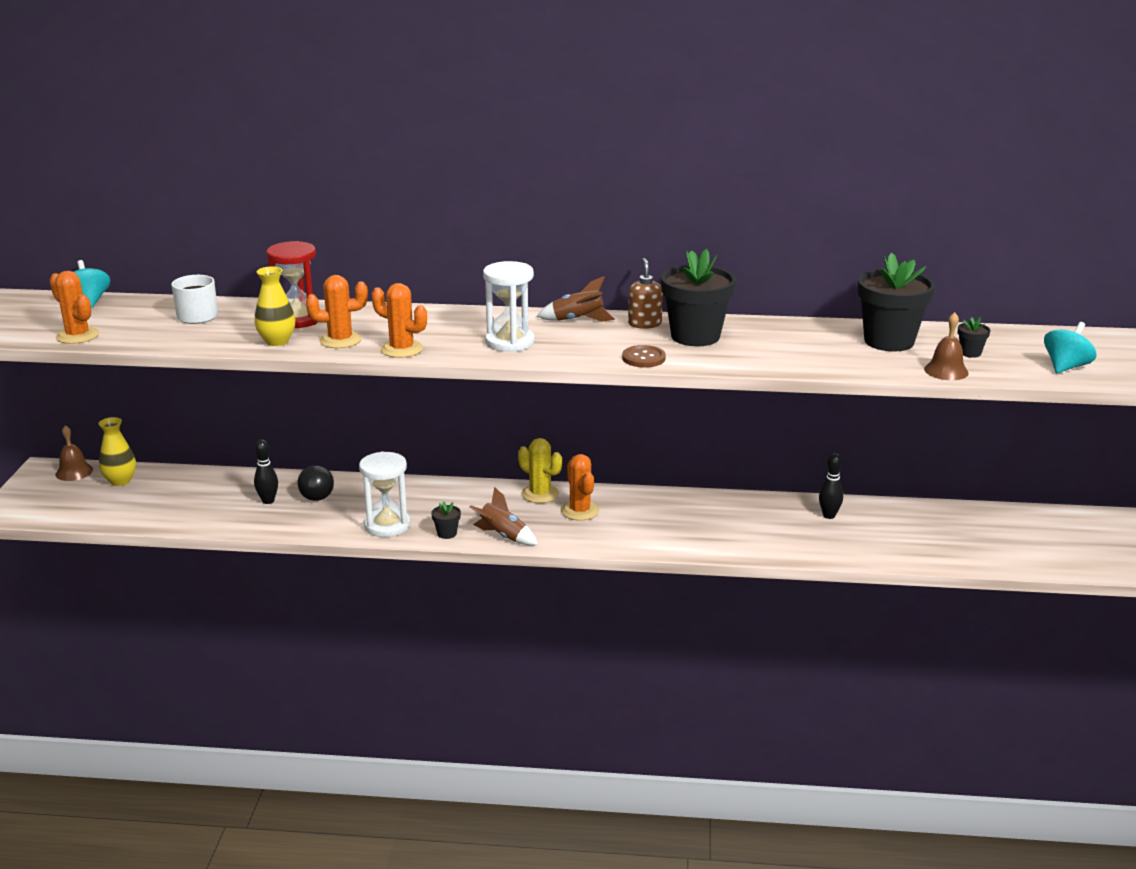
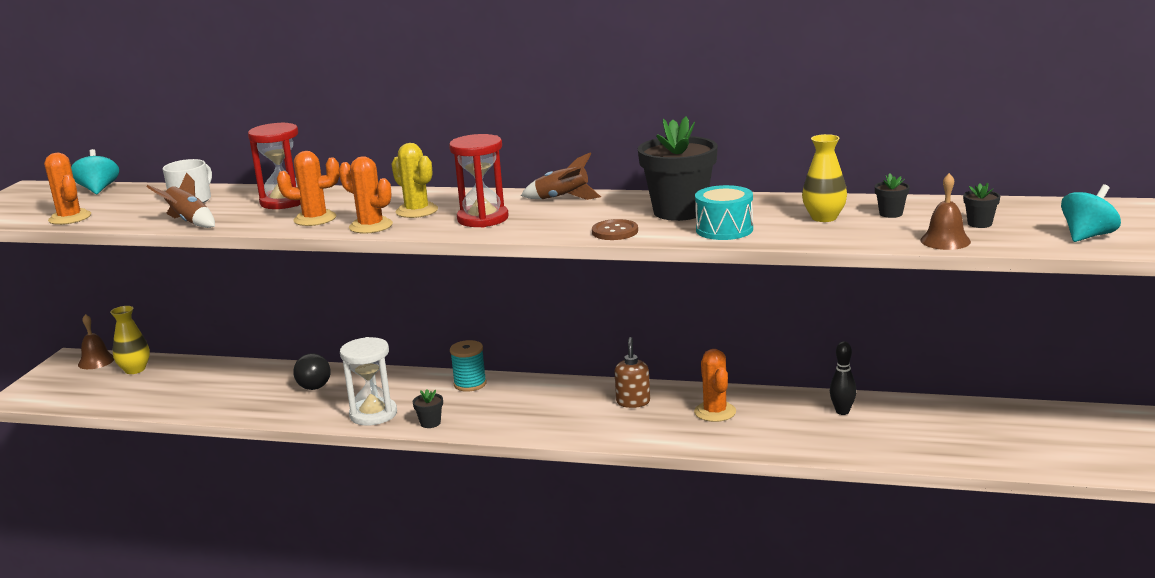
camera: 10 degrees right, 5 degrees down
(268, 501) = (266, 389): black bowling pin -> none
(277, 341) = (253, 220): yellow vase -> yellow vase (824, 218)
(472, 492) = (470, 384): none -> turquoise spool
(503, 536) = (487, 426): brown rocket -> brown rocket (189, 222)
(509, 342) = (483, 219): white hourglass -> red hourglass
(540, 494) = (539, 386): yellow cactus -> yellow cactus (417, 211)
(580, 511) = (574, 403): orange cactus -> orange cactus (715, 412)
(644, 324) = (631, 201): brown soap dispenser -> brown soap dispenser (633, 402)
(744, 357) = (724, 229): none -> turquoise drum
(889, 341) = (891, 214): black flower pot -> black flower pot, size x0.42

